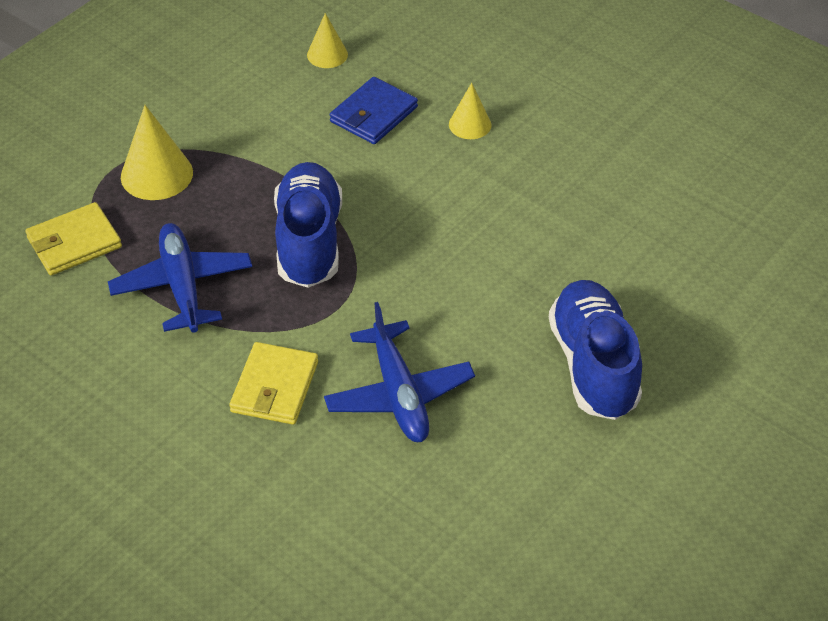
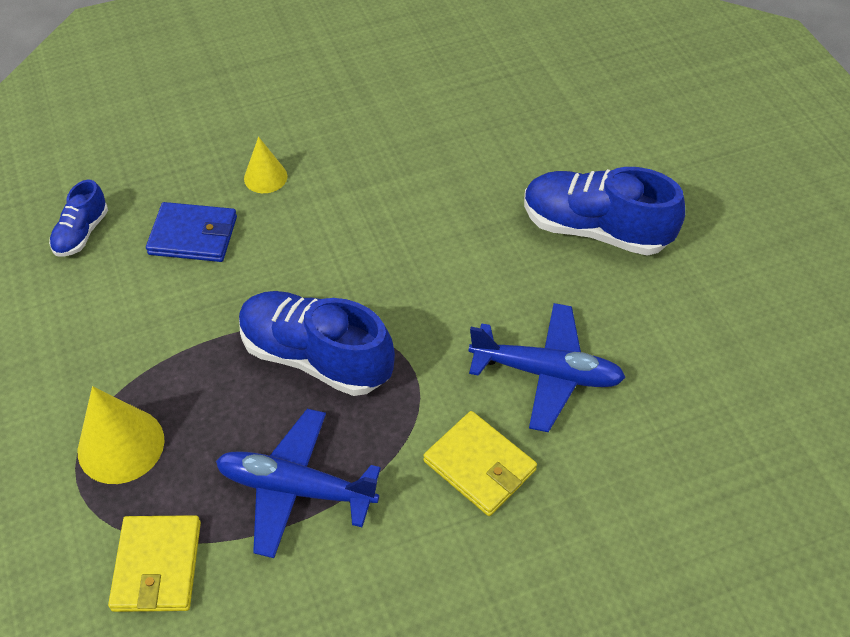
camera: 60 degrees left, 5 degrees up
(327, 54) = (82, 233): yellow cone -> blue shoe
(373, 114) = (193, 236): blue wallet -> blue wallet turned 60 degrees counterclockwise

